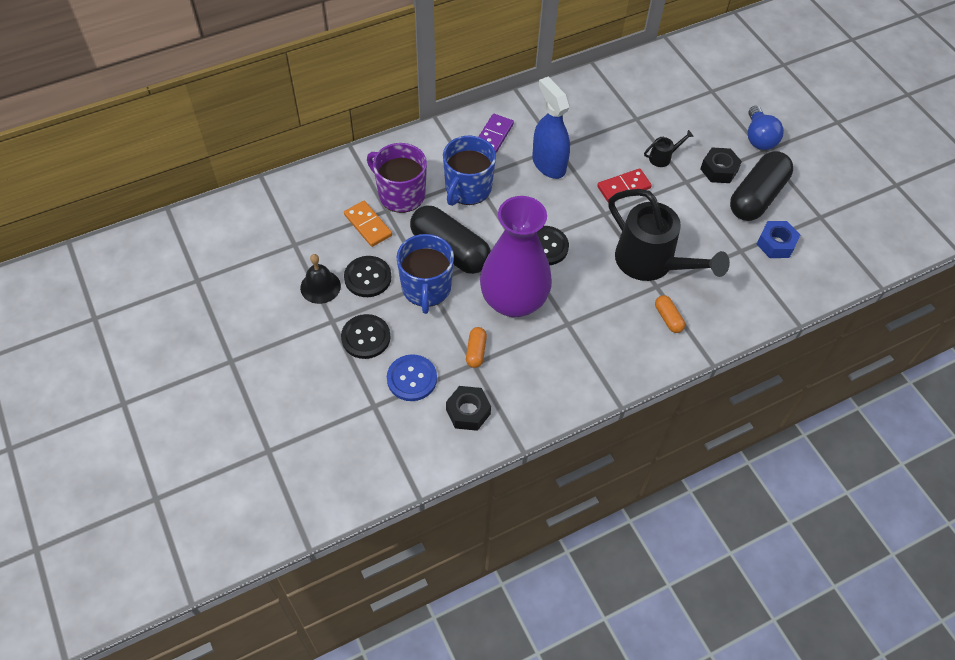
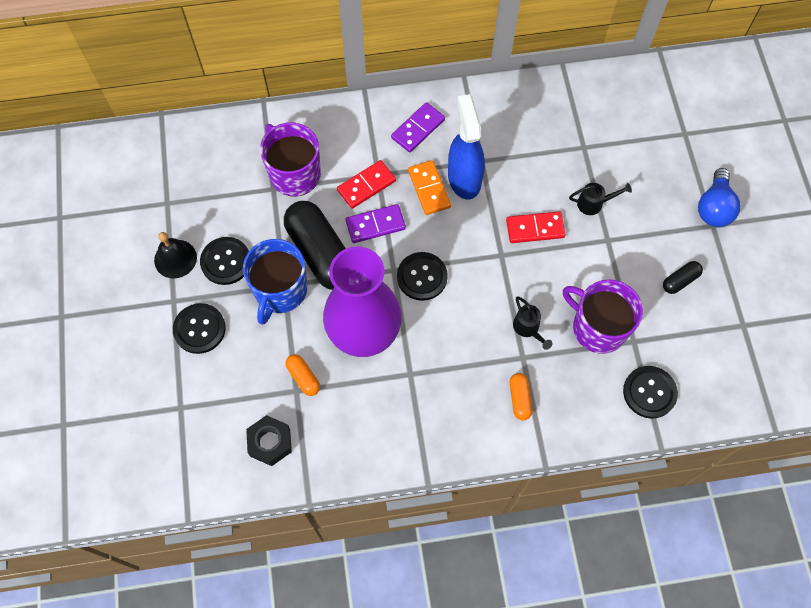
camera: 20 degrees right, 10 degrees up
(368, 225) = (248, 201): orange domino -> orange domino (429, 189)
(412, 378) = (228, 389): blue button -> none
(467, 189) = (366, 185): blue mug -> red domino
(476, 351) = (303, 377): orange capsule -> orange capsule turned 60 degrees counterclockwise
(488, 217) = (375, 225): none -> purple domino
(651, 263) = (528, 328): black watering can -> black watering can, size x0.41
(707, 248) = (598, 327): none -> purple mug
(719, 170) = (651, 235): black nut -> none
(757, 197) = (680, 280): black capsule -> black capsule, size x0.44
(770, 285) = (649, 392): none -> black button
(776, 244) = (677, 344): blue nut -> none

